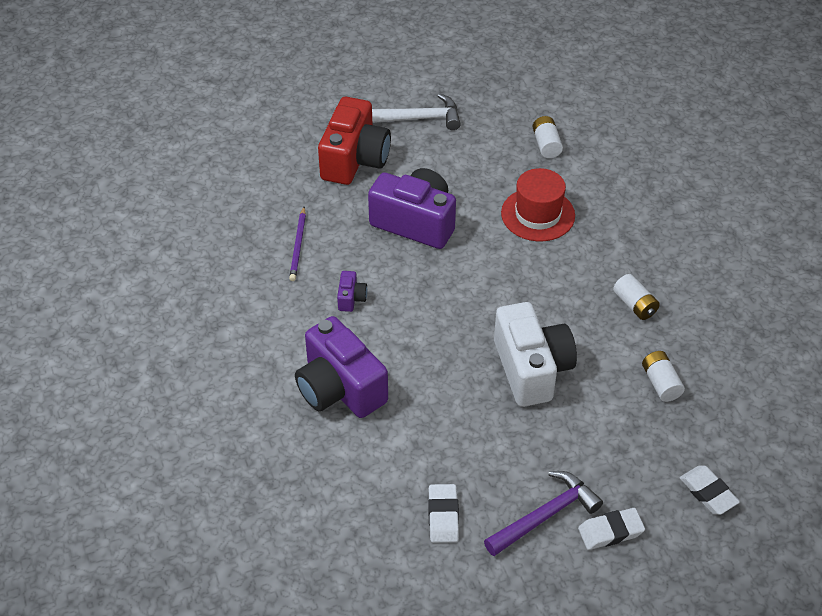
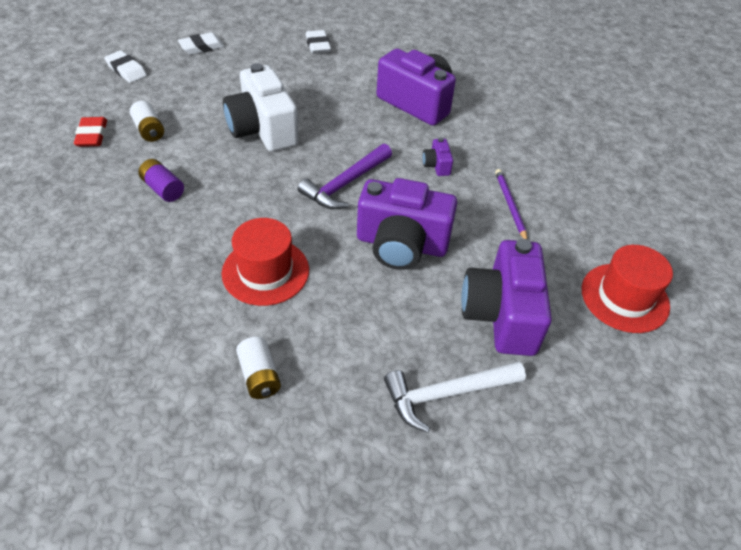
camera: 165 degrees right, 0 degrees up
(248, 158) = (624, 297): none -> red hat
(354, 159) = (501, 314): red camera -> purple camera
(545, 516) = (248, 50): purple hammer -> purple hammer (346, 184)
(635, 305) = (163, 189): white battery -> purple battery
(723, 383) = (92, 135): none -> red eraser

